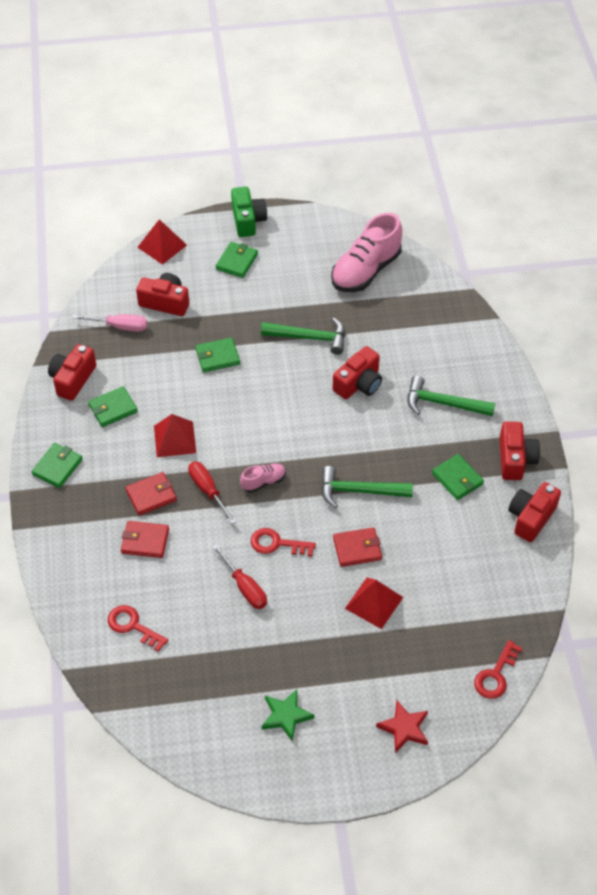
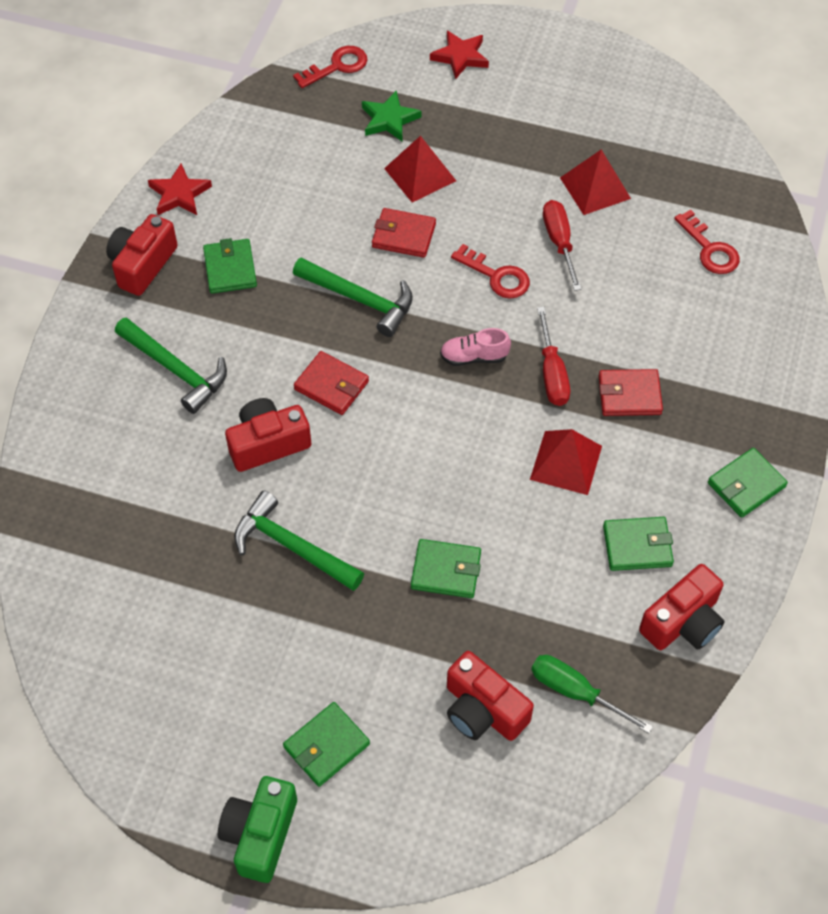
camera: 155 degrees left, 5 degrees up
(119, 326) = (576, 692): pink screwdriver -> green screwdriver
(145, 541) = (659, 340): red wallet -> red wallet (331, 385)
(162, 246) = (437, 840): red pyramid -> red pyramid (595, 188)
(286, 716) = (576, 107): green star -> green star (389, 119)
(366, 271) = (132, 634): pink shoe -> none
(531, 517) = (179, 194): red camera -> red star

